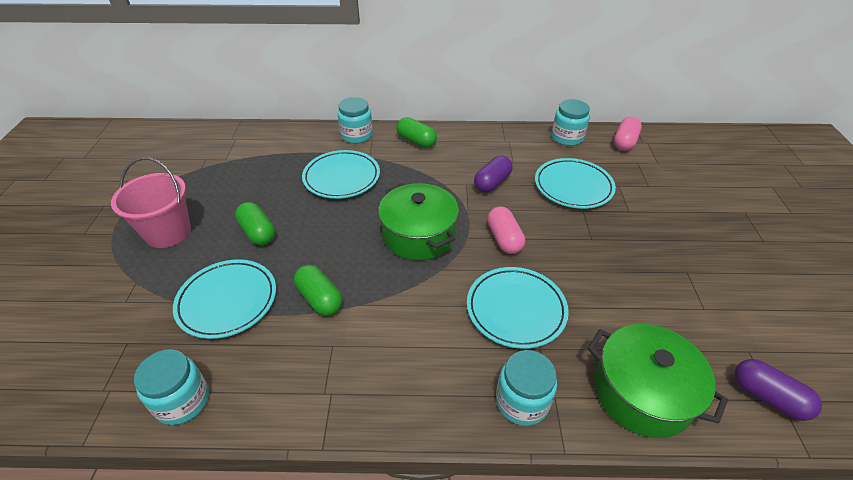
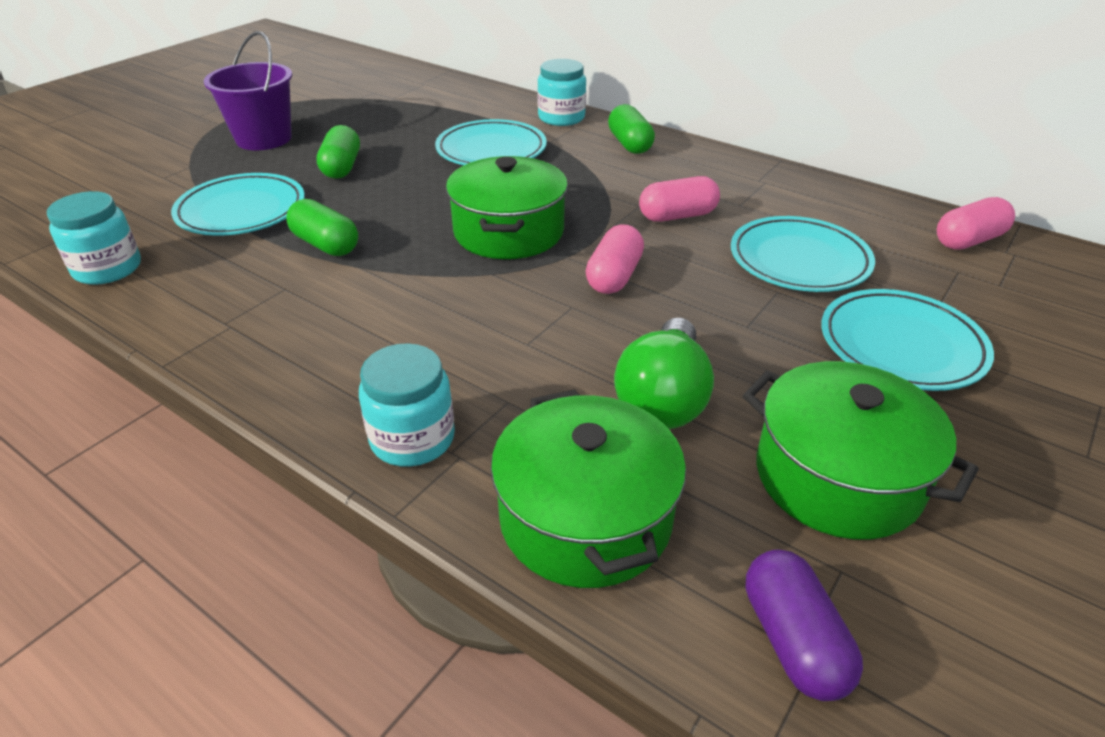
camera: 35 degrees right, 5 degrees down
(168, 232) = (264, 139): pink bucket -> purple bucket
(320, 299) = (326, 244): green capsule -> green capsule turned 45 degrees counterclockwise
(492, 183) = (677, 216): purple capsule -> pink capsule
(516, 309) = (530, 350): turquoise plate -> turquoise plate (901, 346)
(567, 138) = (867, 205): turquoise jar -> none
(602, 303) = (663, 398): none -> green light bulb
(704, 304) = (837, 477): none -> green pot

